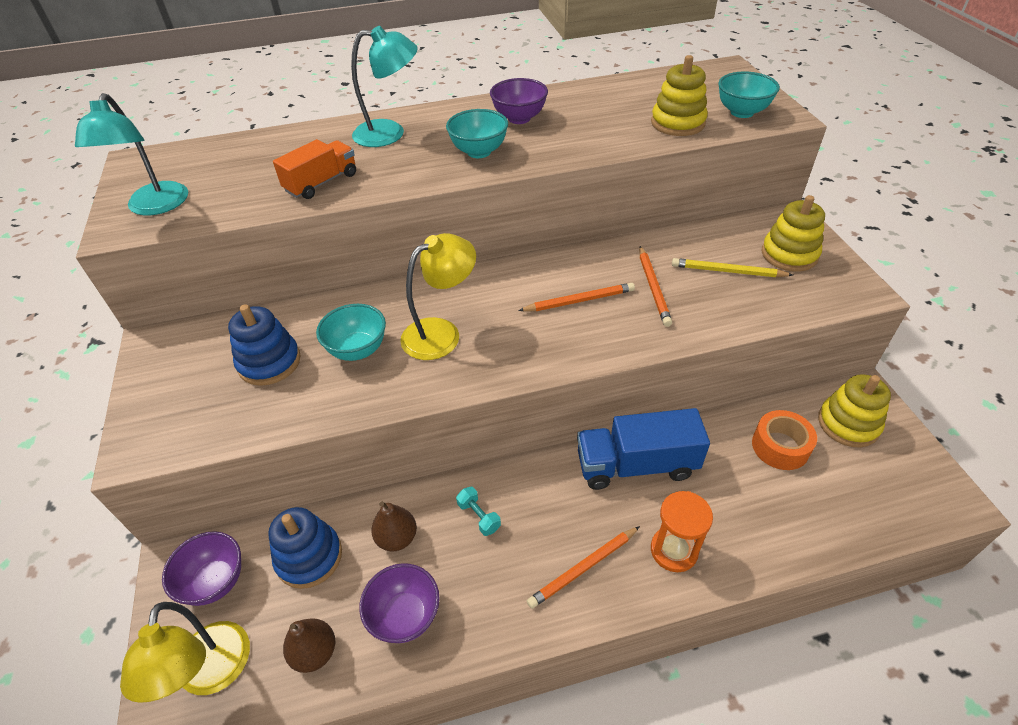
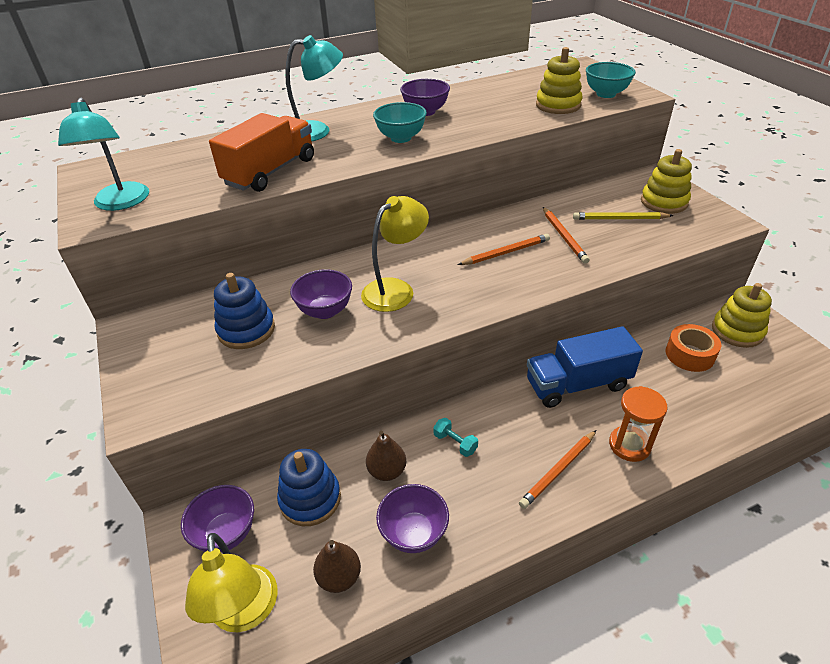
camera: 10 degrees left, 5 degrees down
(321, 183) = (270, 172): orange truck -> orange truck, size x1.52
(358, 350) = (325, 311): turquoise bowl -> purple bowl

